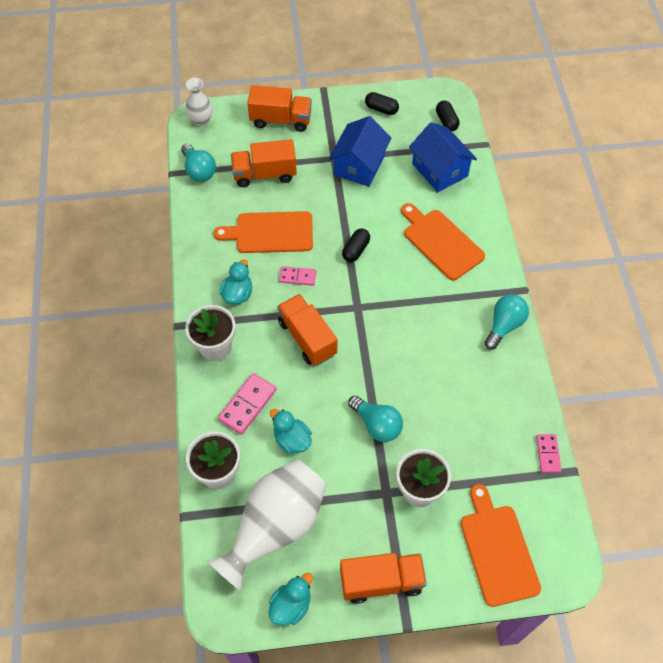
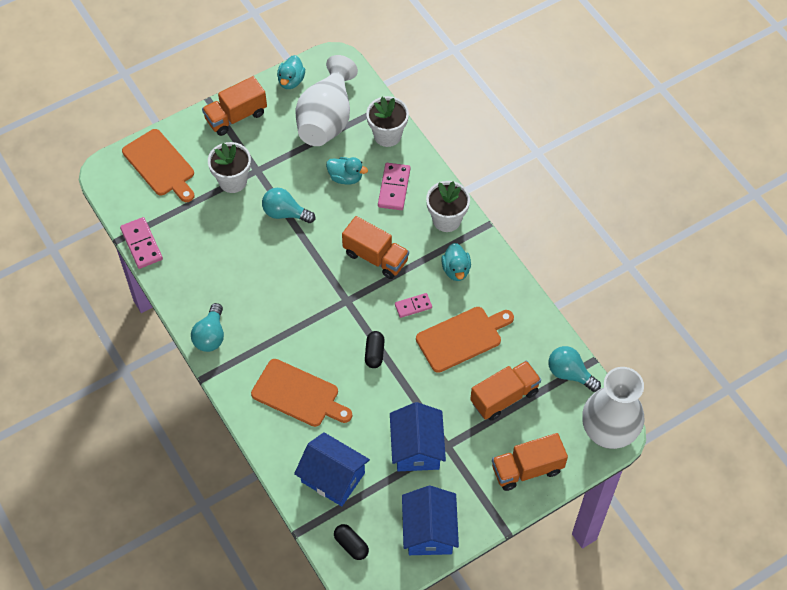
camera: 155 degrees right, 0 degrees up
(201, 120) = (608, 433): white vase -> white vase, size x1.98
(381, 109) = (429, 531): black capsule -> blue house
(548, 454) = (141, 244): pink domino -> pink domino, size x1.56

